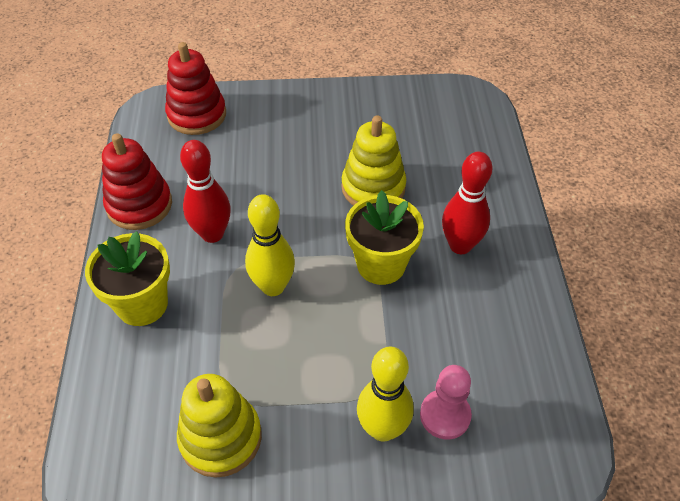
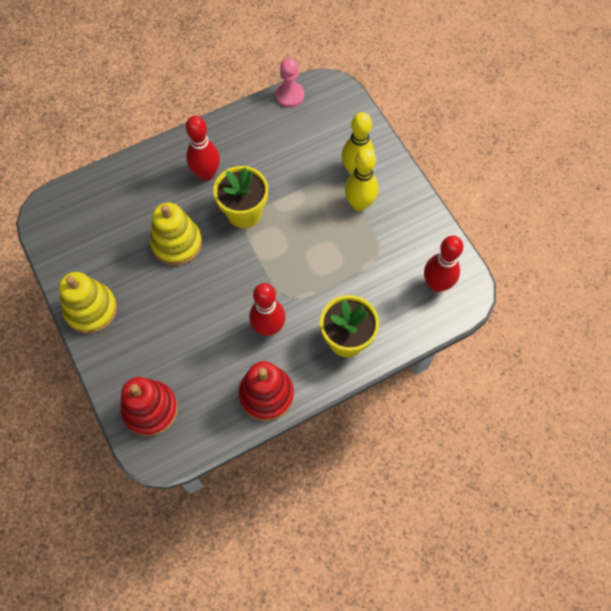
camera: 115 degrees left, 15 degrees up
(137, 450) = (436, 284): none -> red bowling pin
(220, 438) = (405, 246): yellow stacking toy -> yellow stacking toy (91, 309)
(273, 286) = (293, 267): yellow bowling pin -> yellow bowling pin (359, 204)
(445, 415) = (332, 145): pink pawn -> pink pawn (290, 95)

